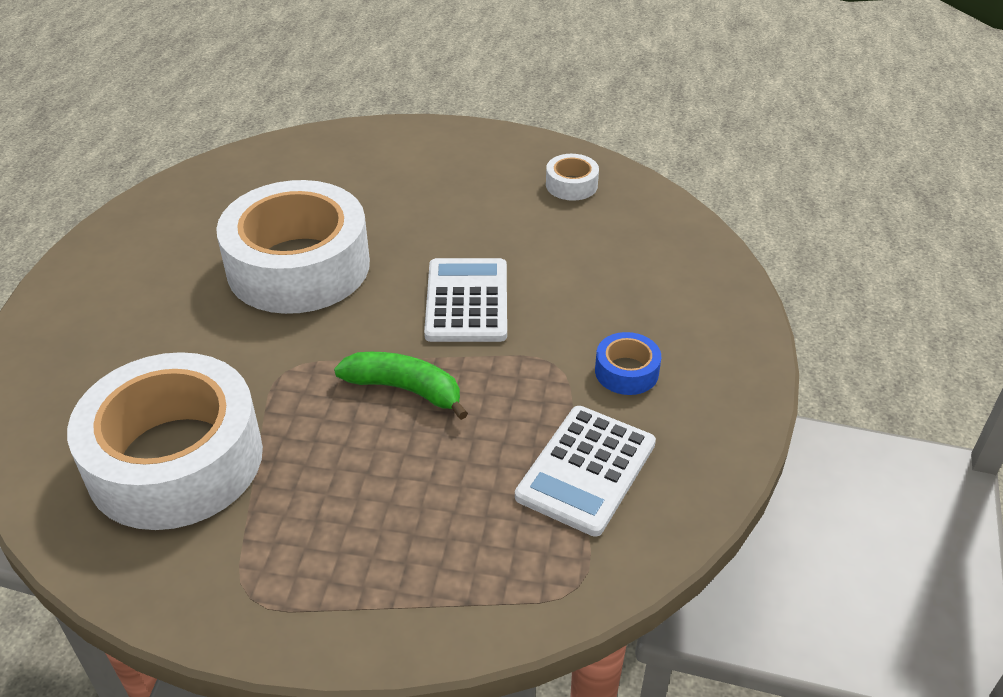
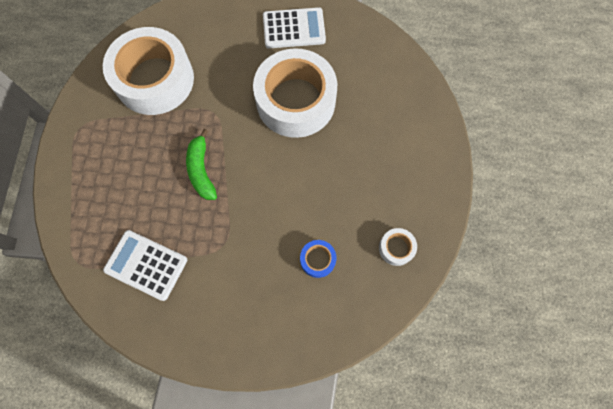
camera: 85 degrees right, 30 degrees up
(405, 389) = (201, 170): green banana -> green banana turned 150 degrees clockwise
(466, 301) = (272, 193): white calculator -> white calculator (294, 28)
(626, 372) = (218, 285): blue tape -> blue tape (317, 260)

